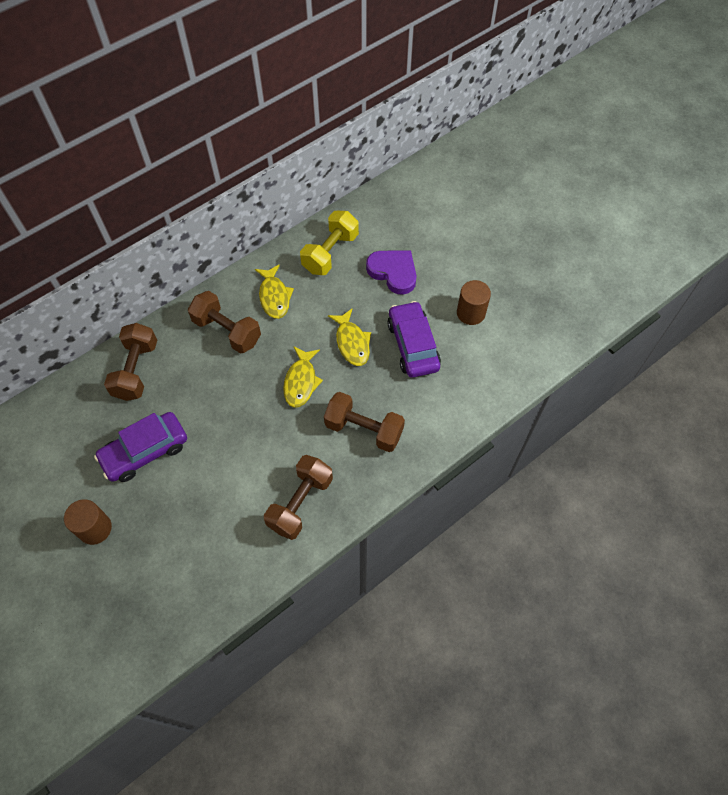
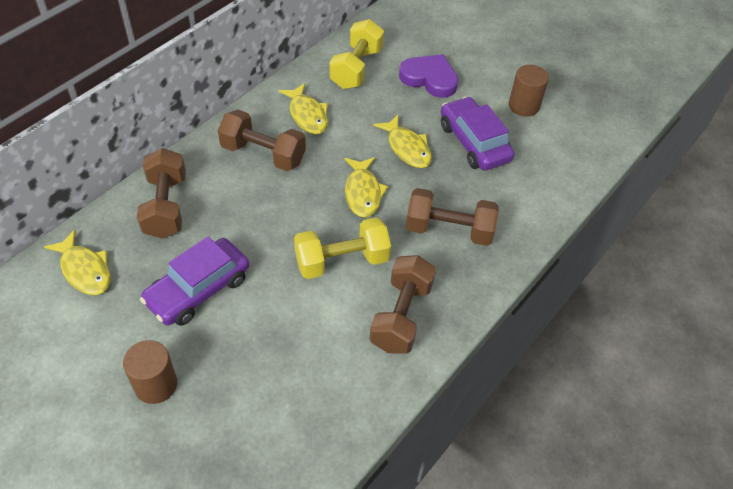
camera: 15 degrees left, 10 degrees down
(62, 419) = (85, 270): none -> yellow fish
(266, 444) = (342, 261): none -> yellow dumbbell

